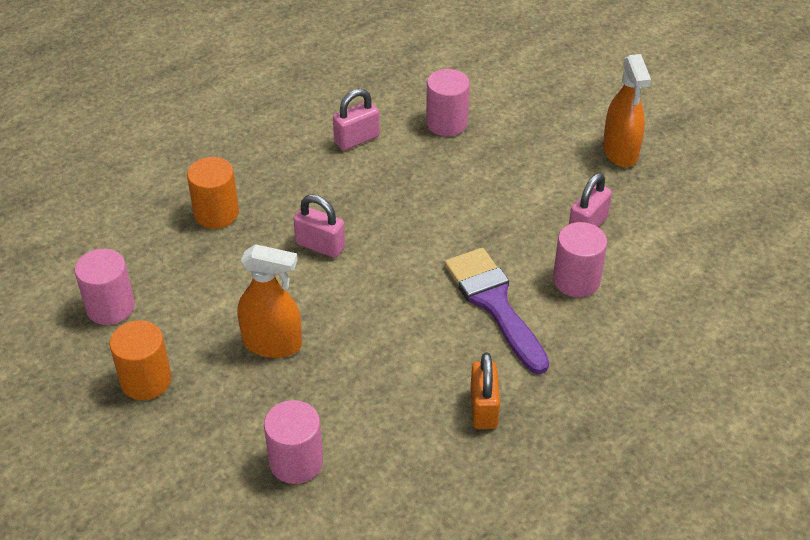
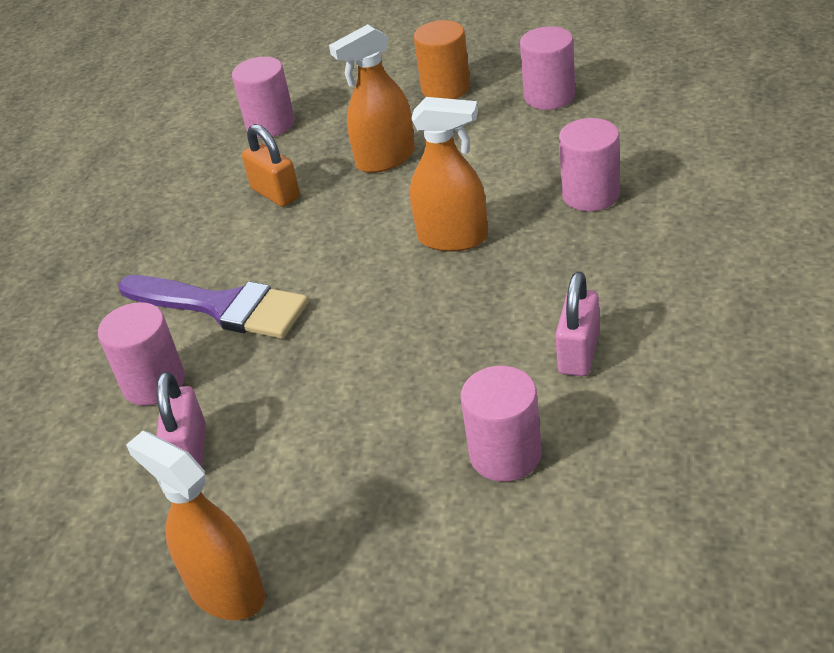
camera: 145 degrees right, 5 degrees down
(216, 213) = (591, 195): orange cylinder -> pink cylinder
(320, 245) = (453, 238): pink padlock -> orange spray bottle
(483, 408) = (155, 233): orange padlock -> orange padlock (275, 193)

